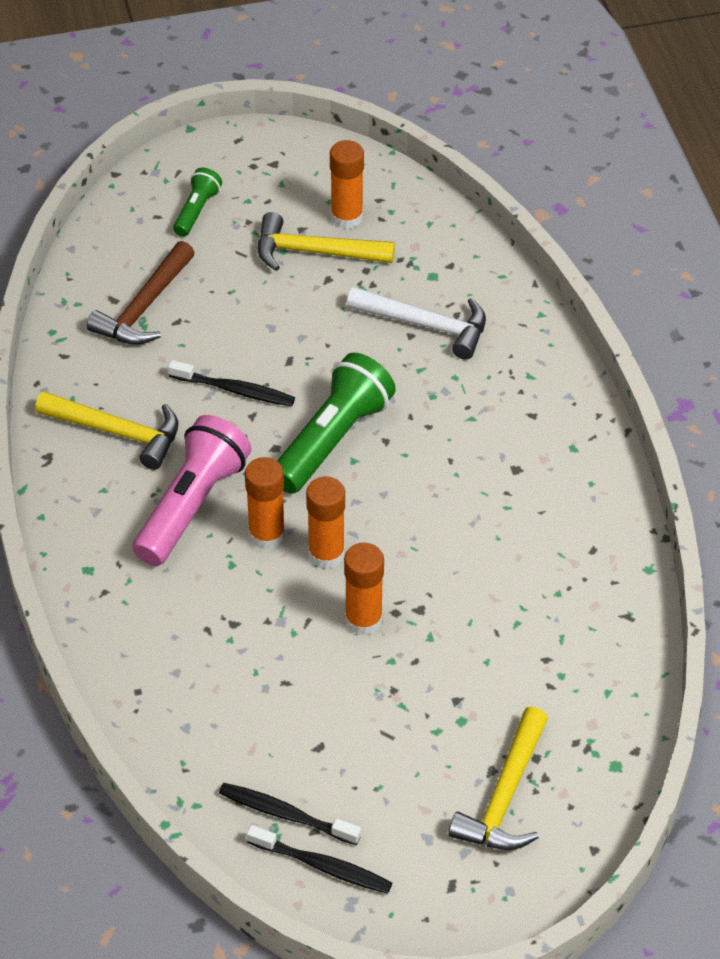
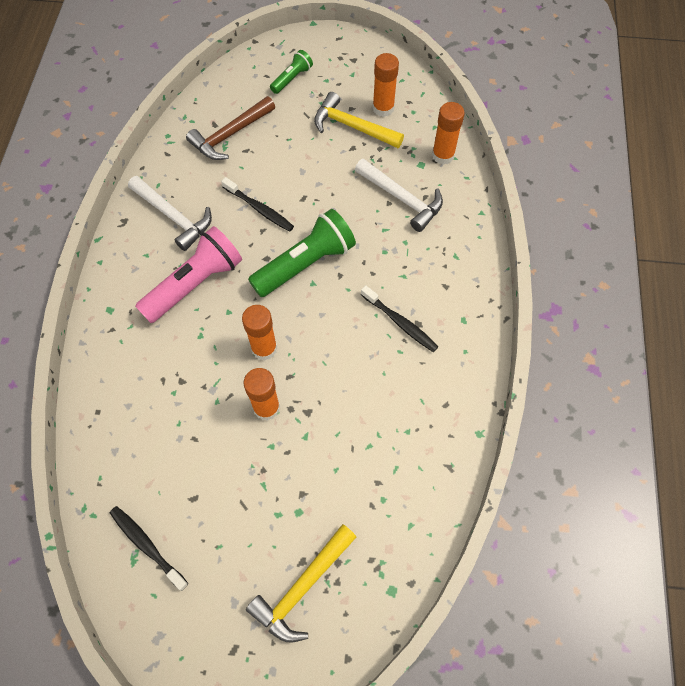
camera: 20 degrees right, 15 degrees up
(117, 432) = (173, 217): yellow hammer -> white hammer
(266, 535) = (232, 321): orange glue stick -> orange glue stick (443, 155)
(323, 866) = (152, 598): black toothbrush -> black toothbrush (400, 323)

